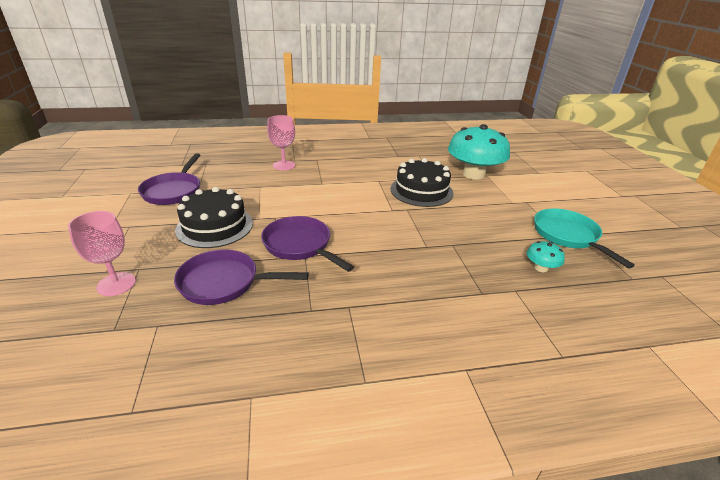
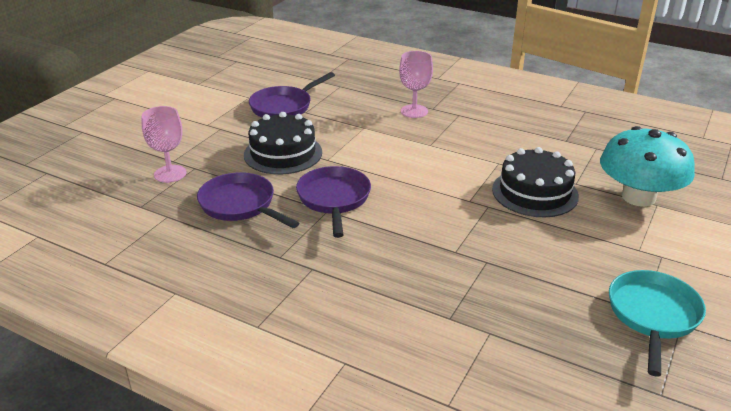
camera: 40 degrees right, 0 degrees up
(541, 268) = (555, 328): turquoise mushroom -> none

